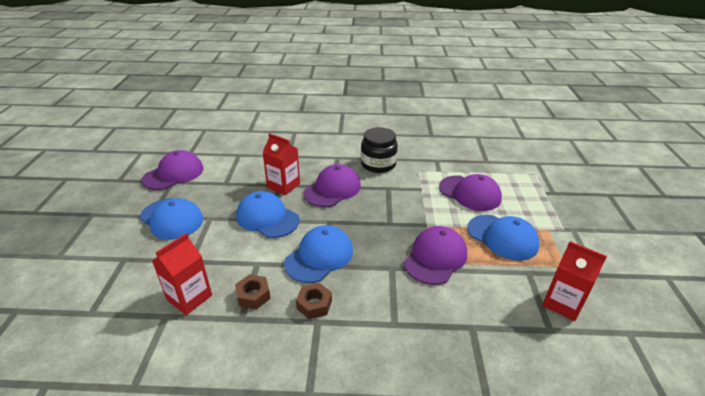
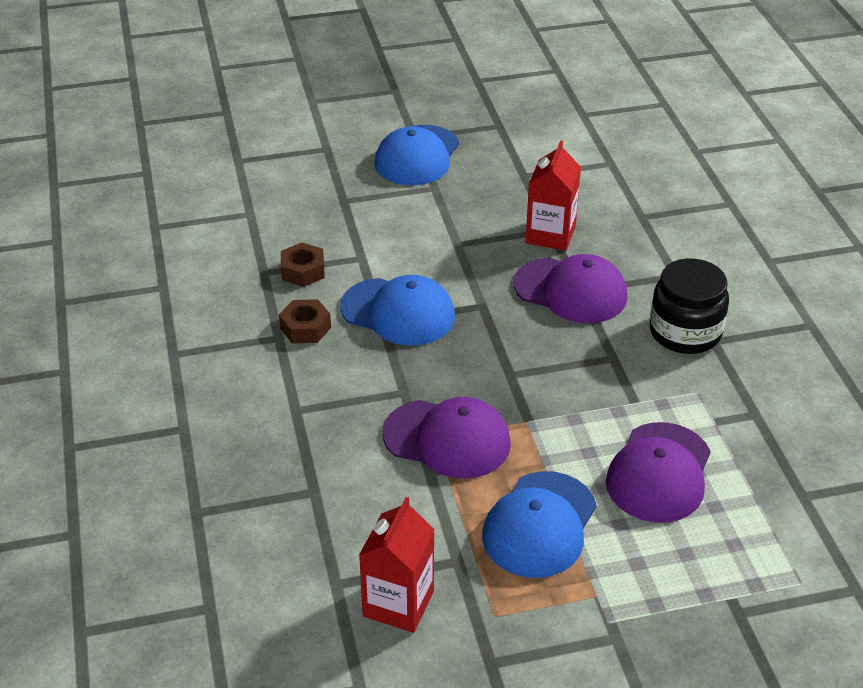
camera: 75 degrees right, 5 degrees up
(174, 174) = (519, 120): purple cap -> none
(189, 297) = (282, 221): red carton -> none
(267, 218) = (460, 240): blue cap -> none

